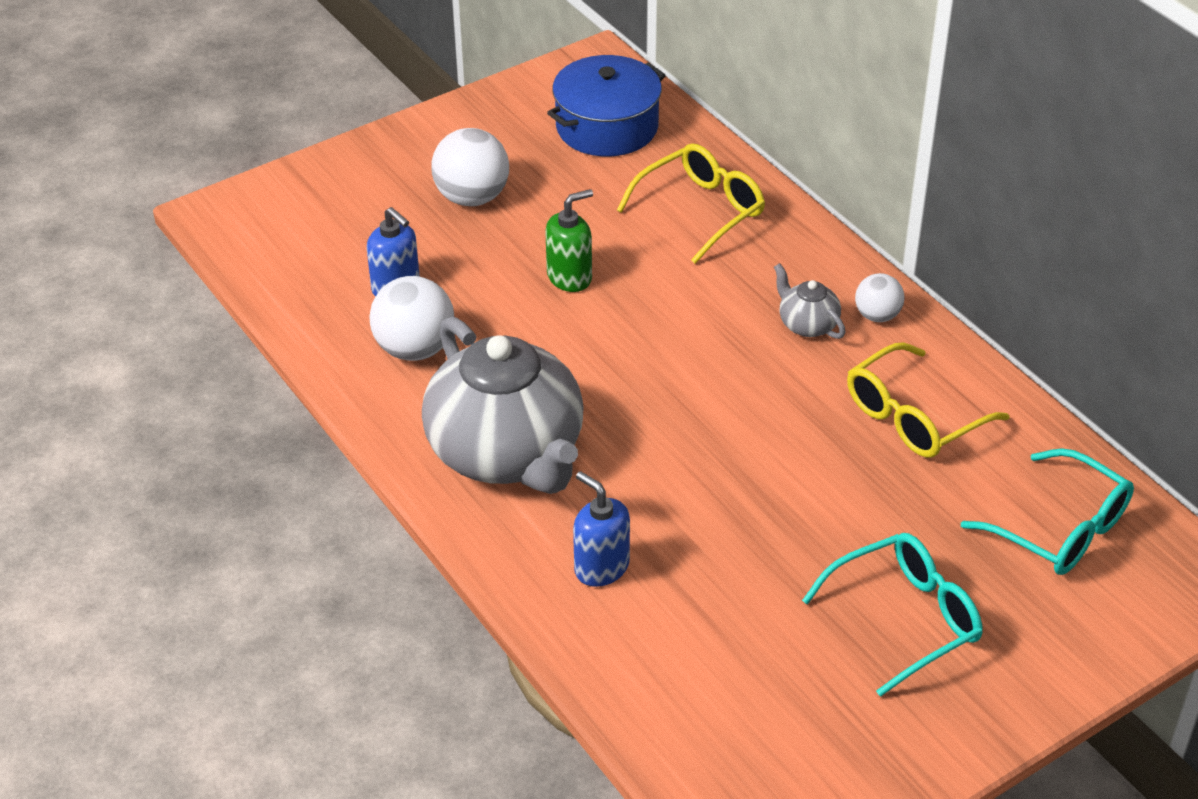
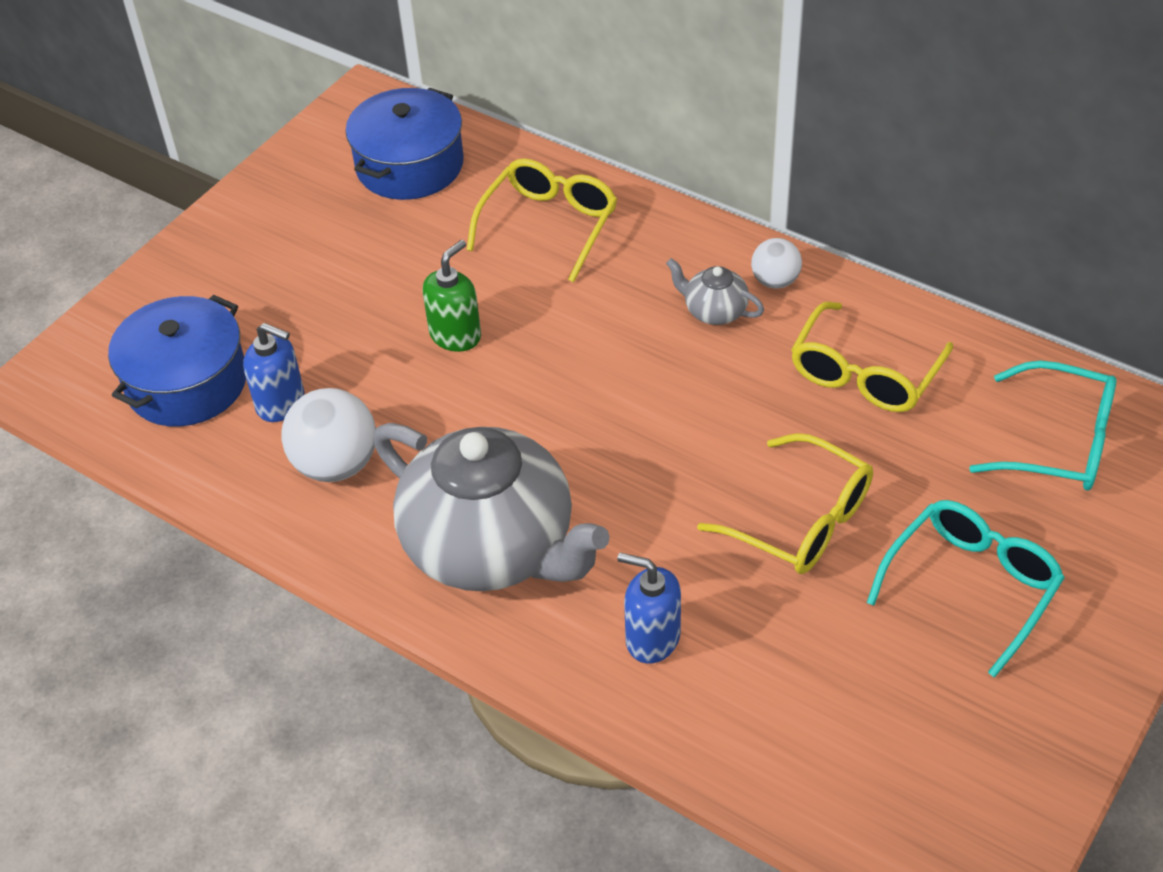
camera: 20 degrees left, 5 degrees up
(329, 248) = (187, 382): none -> blue pot
(472, 197) = (311, 281): white ball -> none
(784, 518) = (802, 521): none -> yellow glasses

